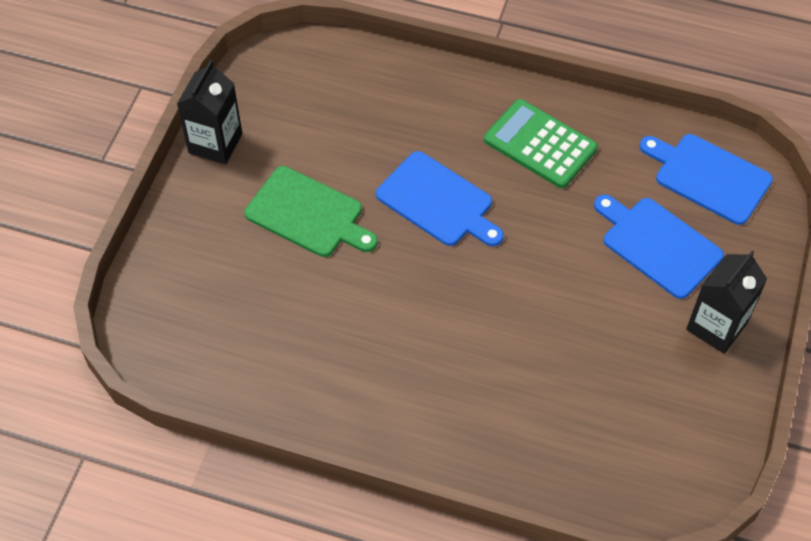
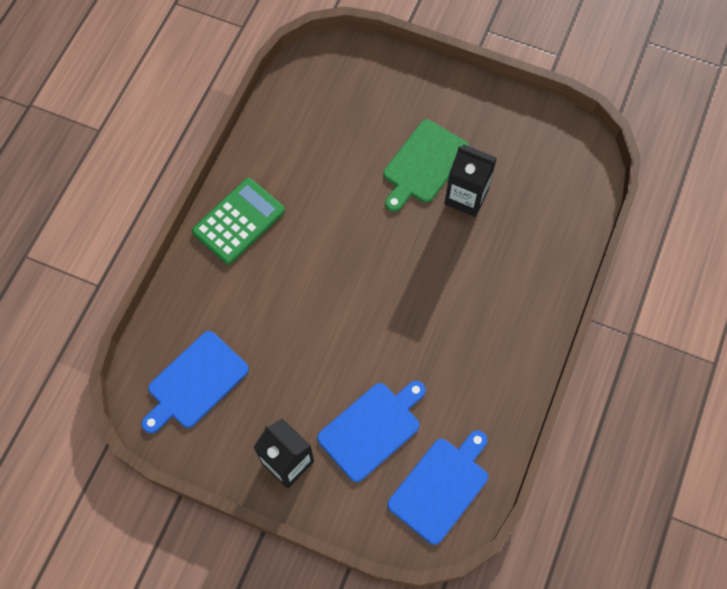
camera: 95 degrees right, 10 degrees up
(215, 143) = (496, 102): black carton -> black carton (466, 197)
(438, 201) = (429, 259): blue cutting board -> blue cutting board (195, 382)
(540, 144) = (484, 346): green calculator -> green calculator (238, 221)

